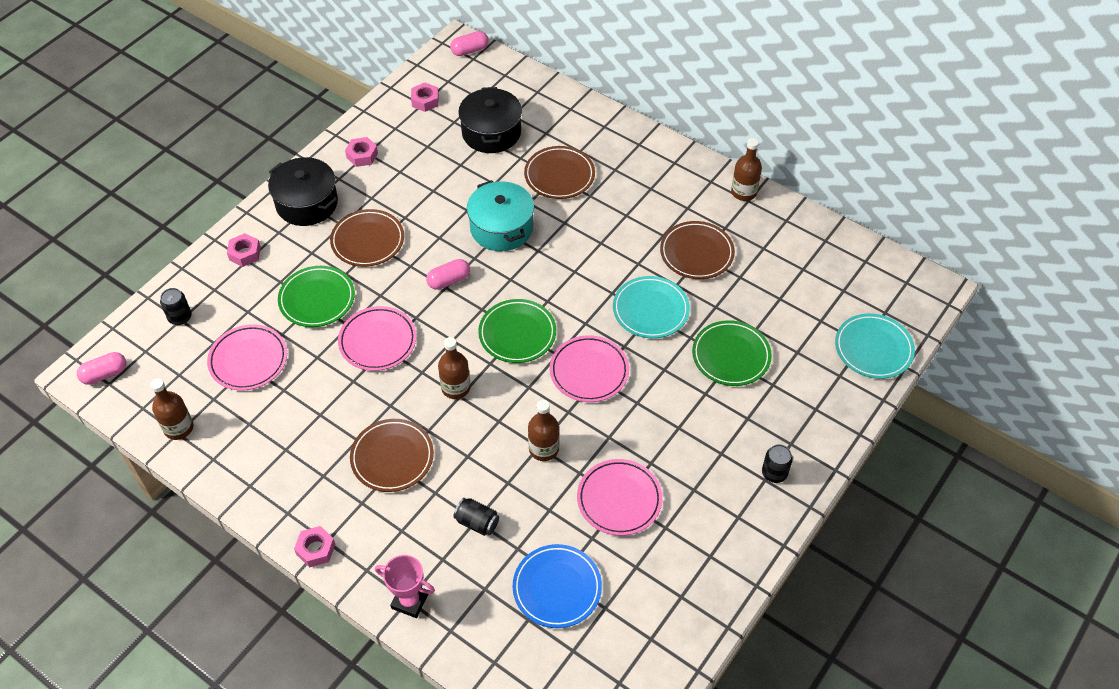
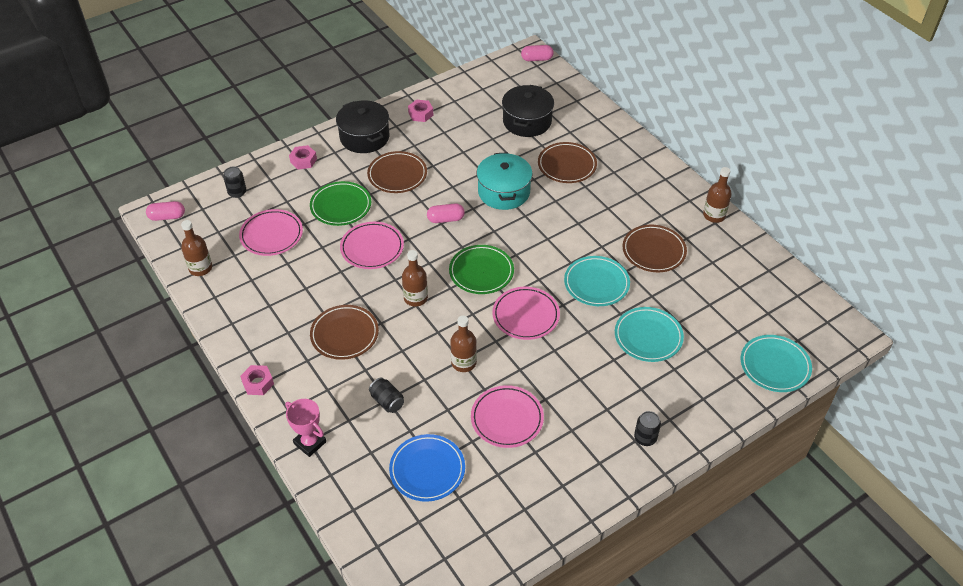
camera: 20 degrees right, 5 degrees down
(425, 101) = (486, 87): pink nut -> none
(731, 356) = (648, 337): green plate -> turquoise plate

